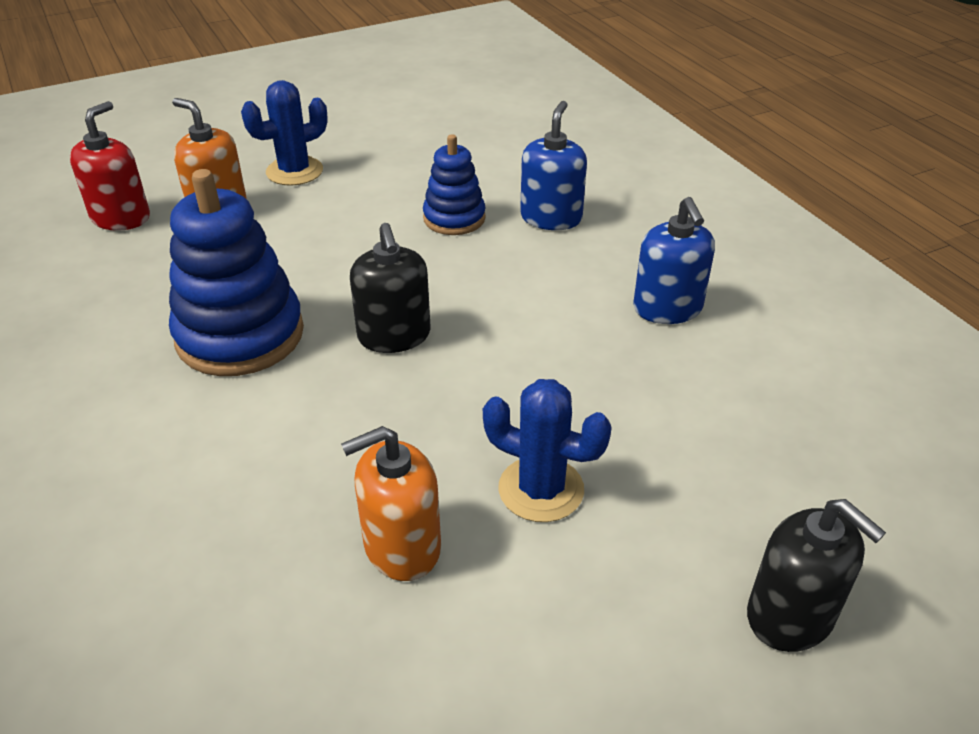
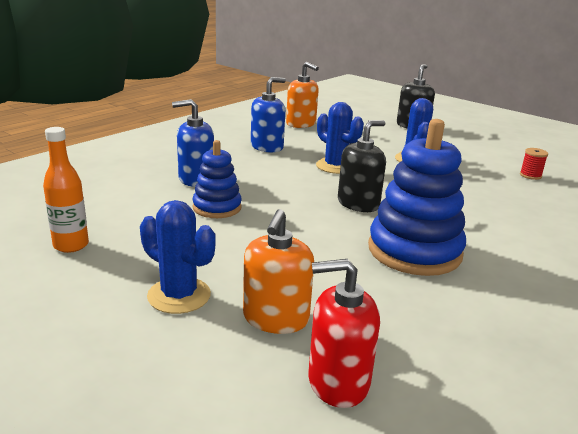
camera: 115 degrees left, 15 degrees down
(365, 673) = (530, 175): none -> red spool
(402, 546) = (477, 178): orange soap dispenser -> orange soap dispenser (301, 124)
(422, 132) = (71, 245): none -> orange bottle
(547, 361) = (335, 166): none -> blue cactus

